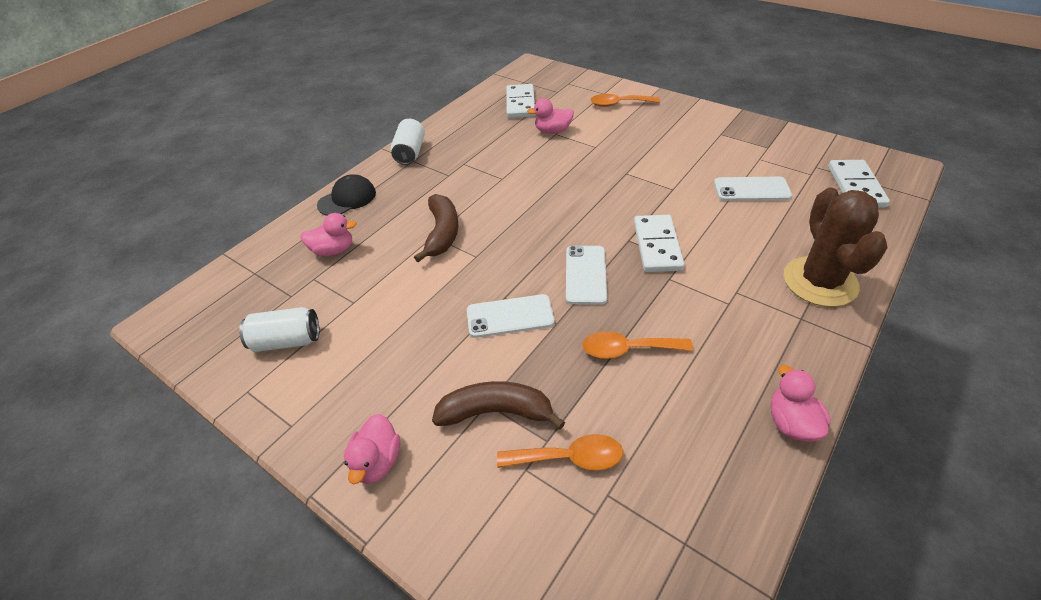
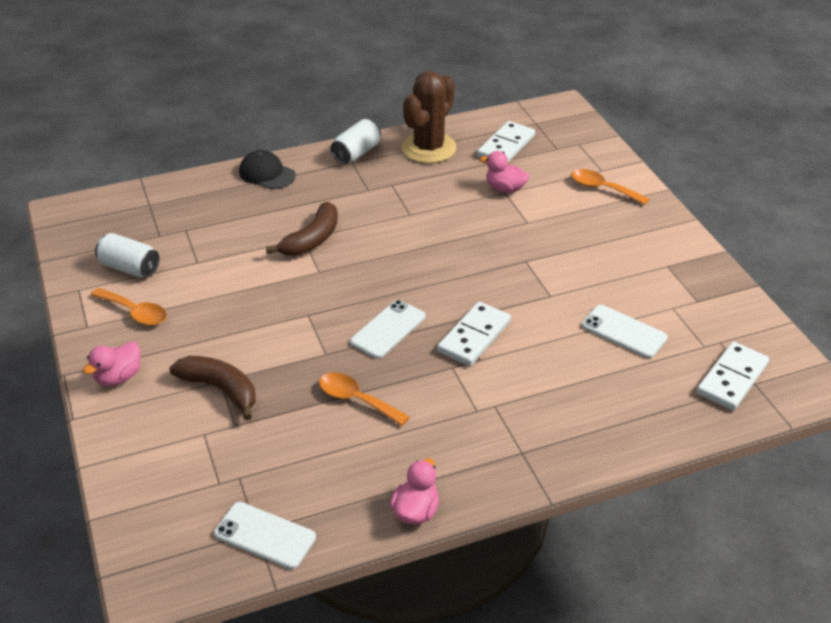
camera: 30 degrees right, 5 degrees down
(333, 250) = (218, 214): pink duck -> none
(347, 199) = (267, 174): black cap -> black cap turned 135 degrees counterclockwise
(510, 316) = (296, 330): white phone -> white phone (265, 535)
(569, 458) = (238, 443): orange spoon -> orange spoon (135, 312)
(820, 282) = (577, 435): brown cactus -> brown cactus (429, 148)

